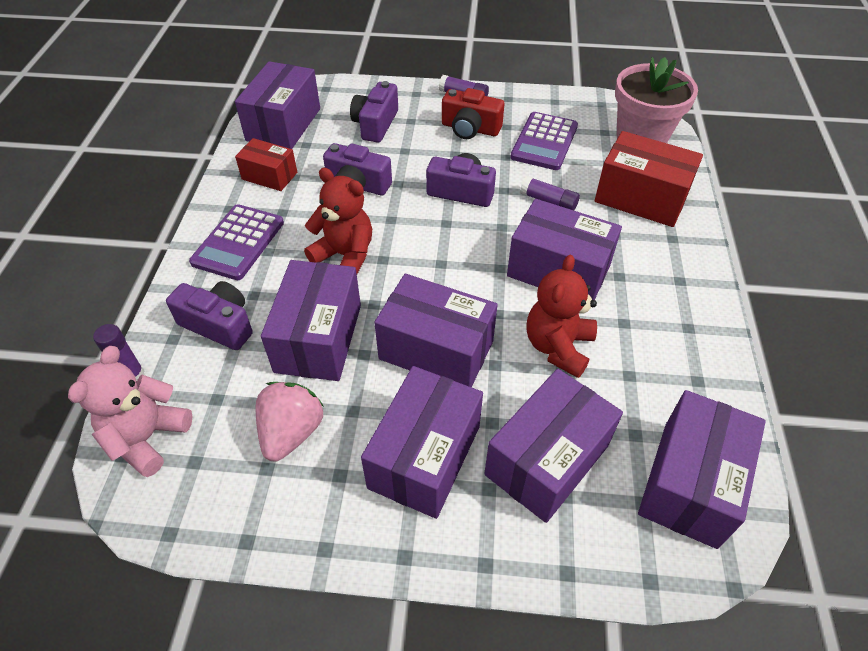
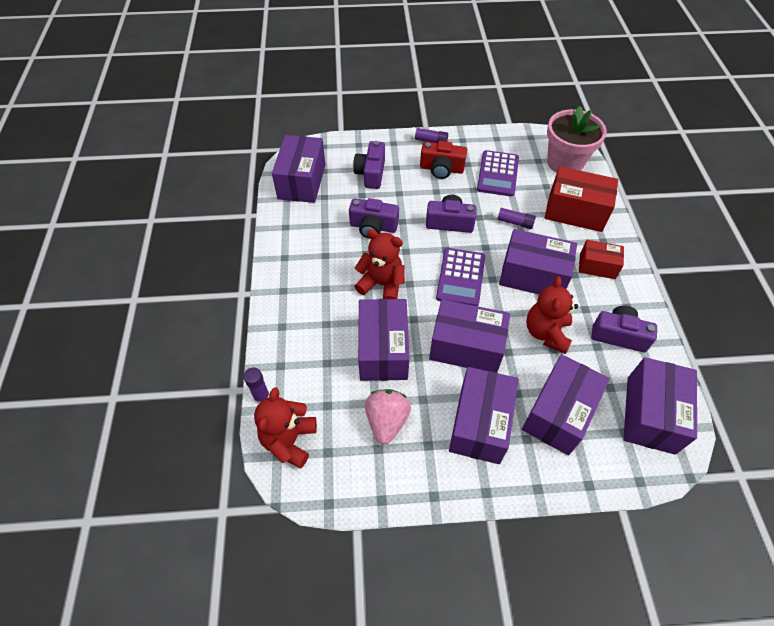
camera: 10 degrees left, 5 degrees up
(147, 437) = (289, 440): pink teddy bear -> red teddy bear
(219, 325) = (309, 350): purple camera -> purple camera (618, 335)
(238, 242) = (301, 284): purple calculator -> purple calculator (461, 277)
(269, 176) = (306, 226): red box -> red box (597, 266)

